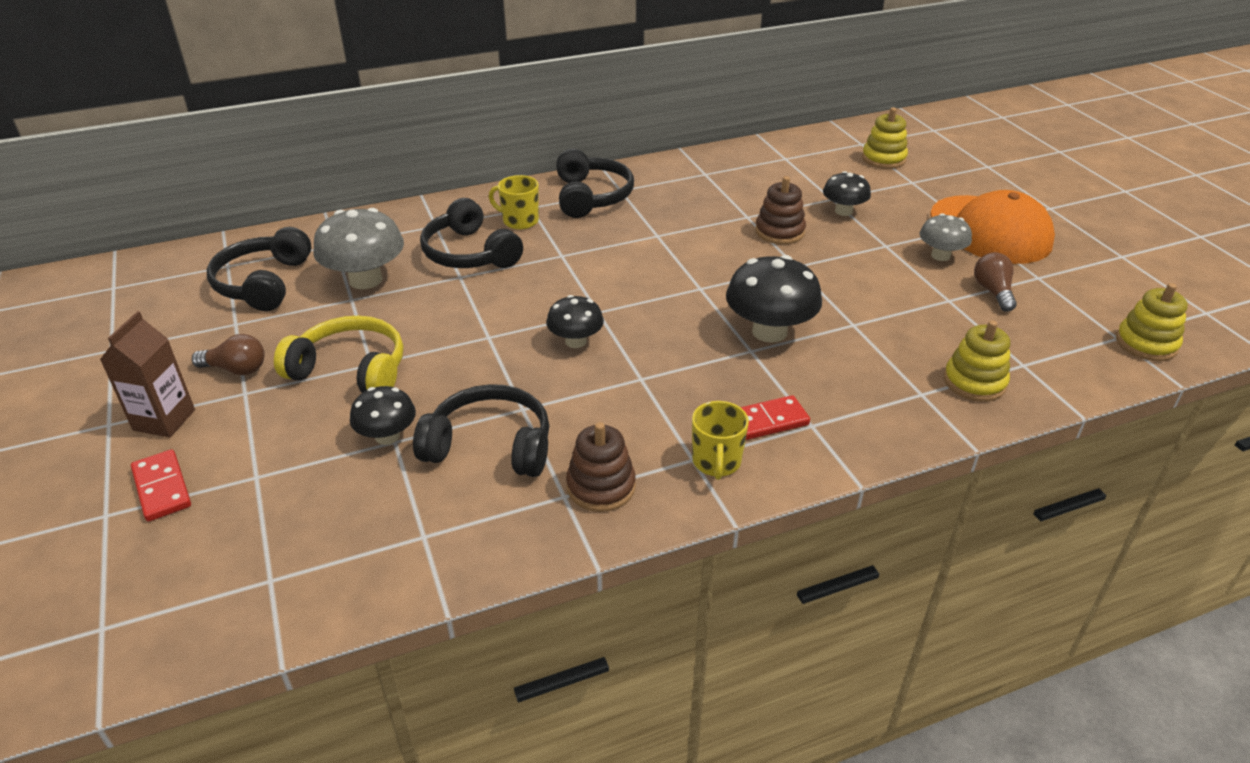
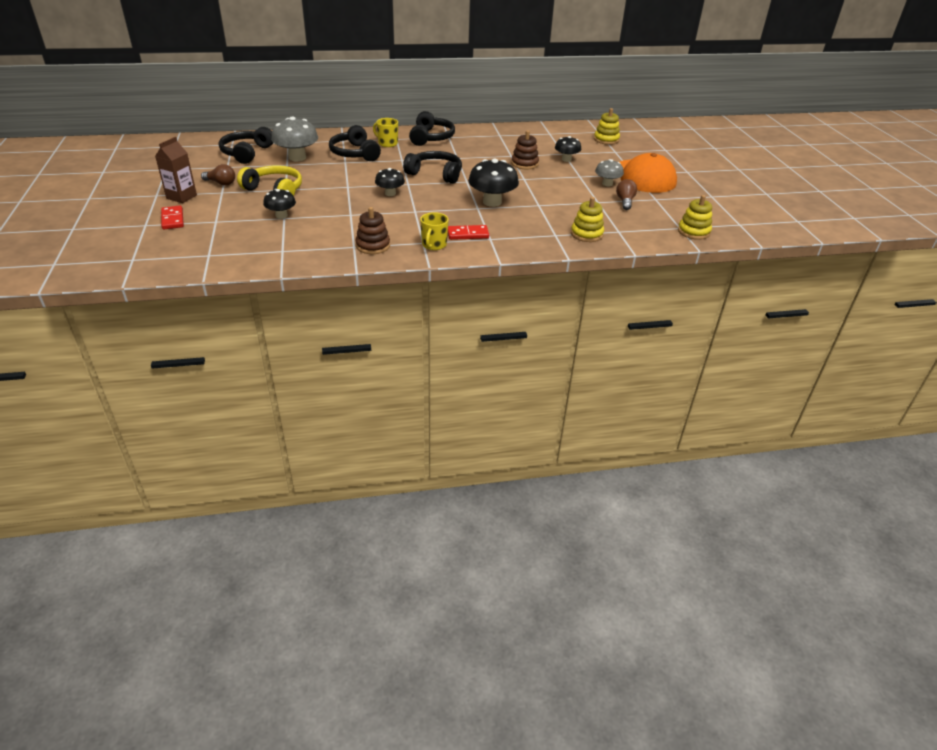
camera: 10 degrees right, 0 degrees up
(490, 446) = (328, 225): black headphones -> black headphones (435, 174)

